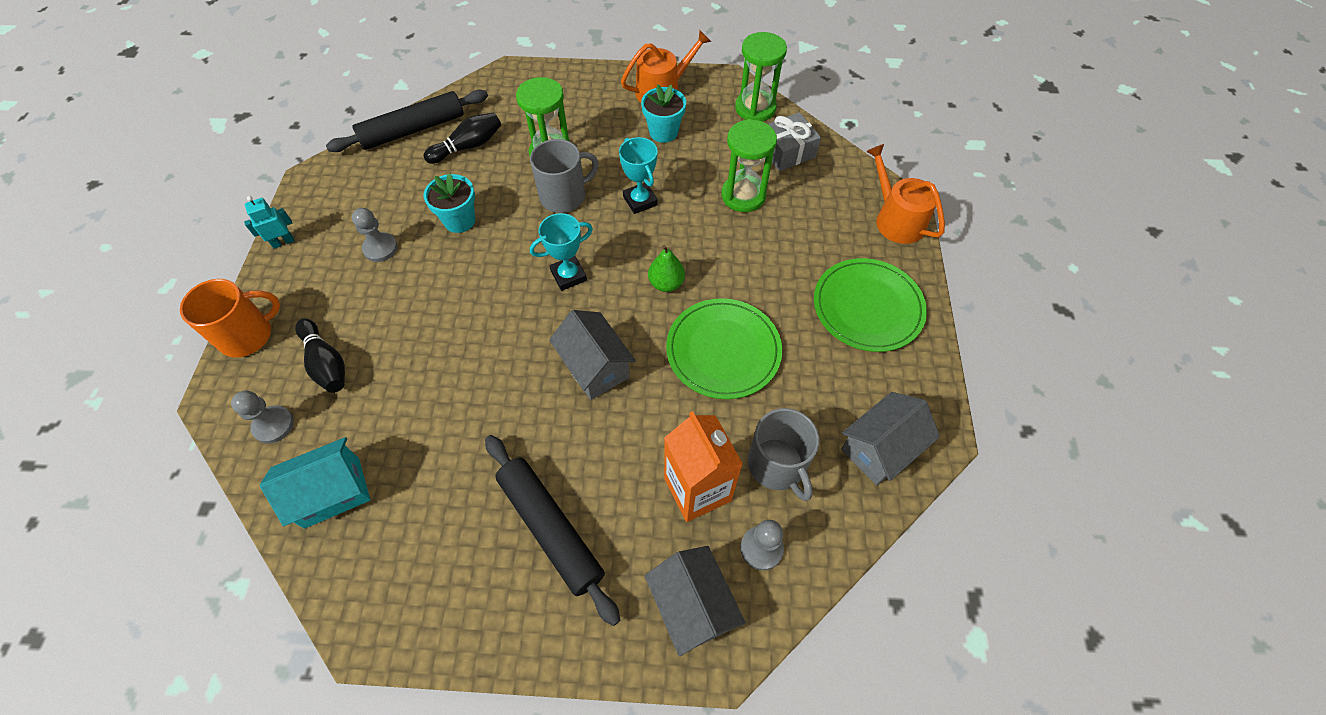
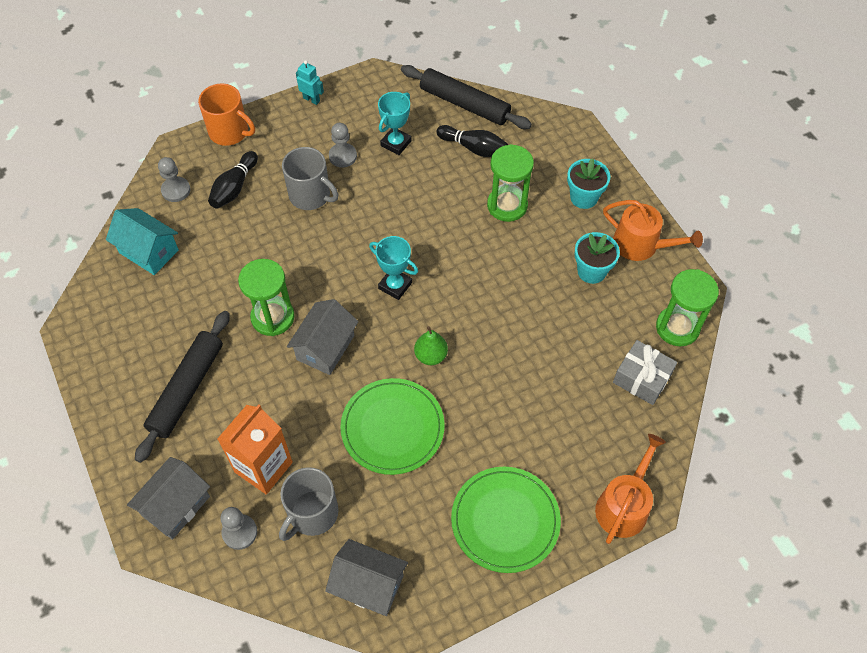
camera: 60 degrees right, 0 degrees up
(459, 220) = (399, 187): turquoise flower pot -> turquoise flower pot (583, 197)
(564, 196) = (469, 239): grey mug -> grey mug (310, 195)
(640, 201) = (502, 294): turquoise trophy -> turquoise trophy (396, 143)
(743, 195) = (563, 367): green hourglass -> green hourglass (273, 317)

